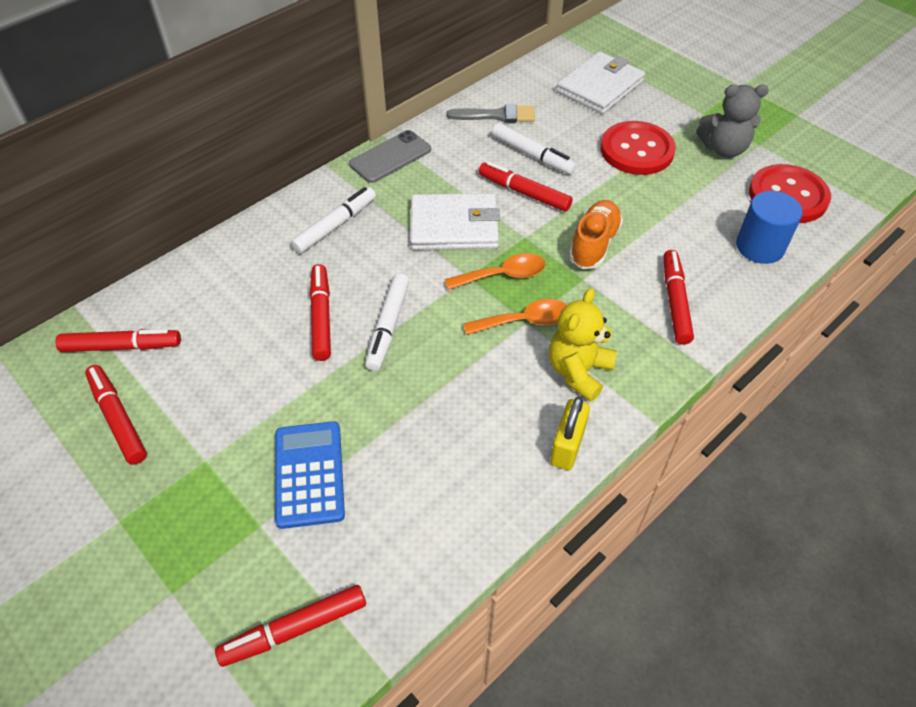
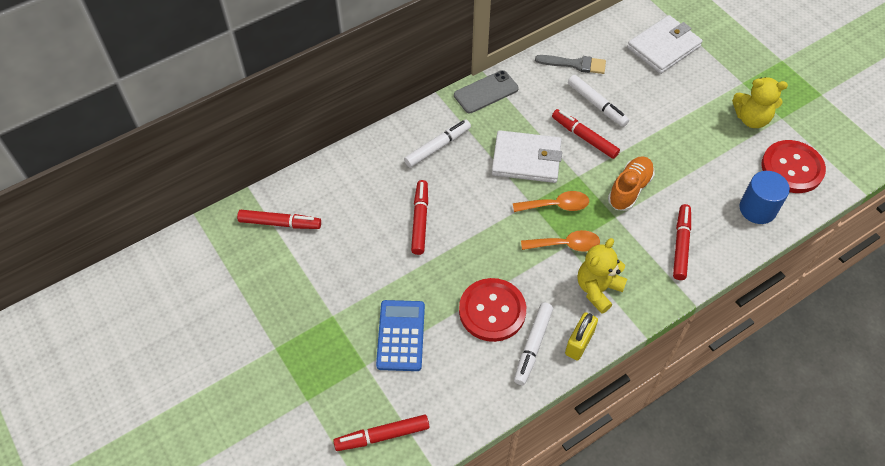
camera: 10 degrees right, 5 degrees up
(118, 418) = (276, 276): red marker -> none
(388, 327) = (467, 235): white marker -> white marker (533, 346)
(637, 150) = (681, 111): red button -> red button (492, 311)
(723, 149) = (751, 118): grey teddy bear -> yellow teddy bear

